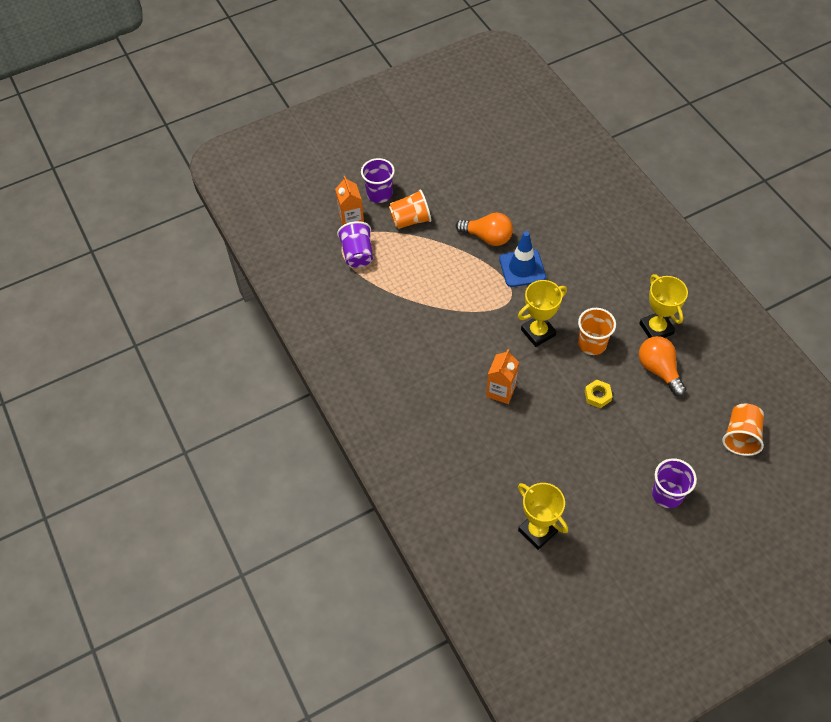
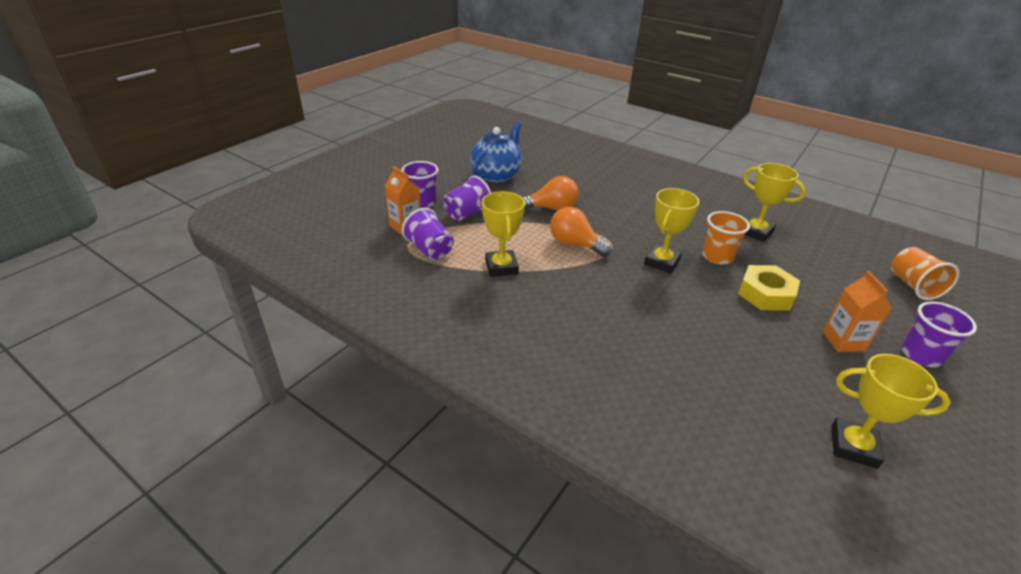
camera: 30 degrees left, 20 degrees down
(402, 292) = (501, 267): none -> yellow trophy
(410, 220) = (467, 213): orange cup -> purple cup
(466, 175) = (496, 175): none -> blue teapot
(501, 391) = (674, 319): orange carton -> orange carton (843, 341)
(522, 268) = (602, 221): blue traffic cone -> none
(597, 396) = (766, 294): yellow nut -> yellow nut, size x1.77
(659, 370) = (792, 259): orange light bulb -> orange light bulb (575, 244)

